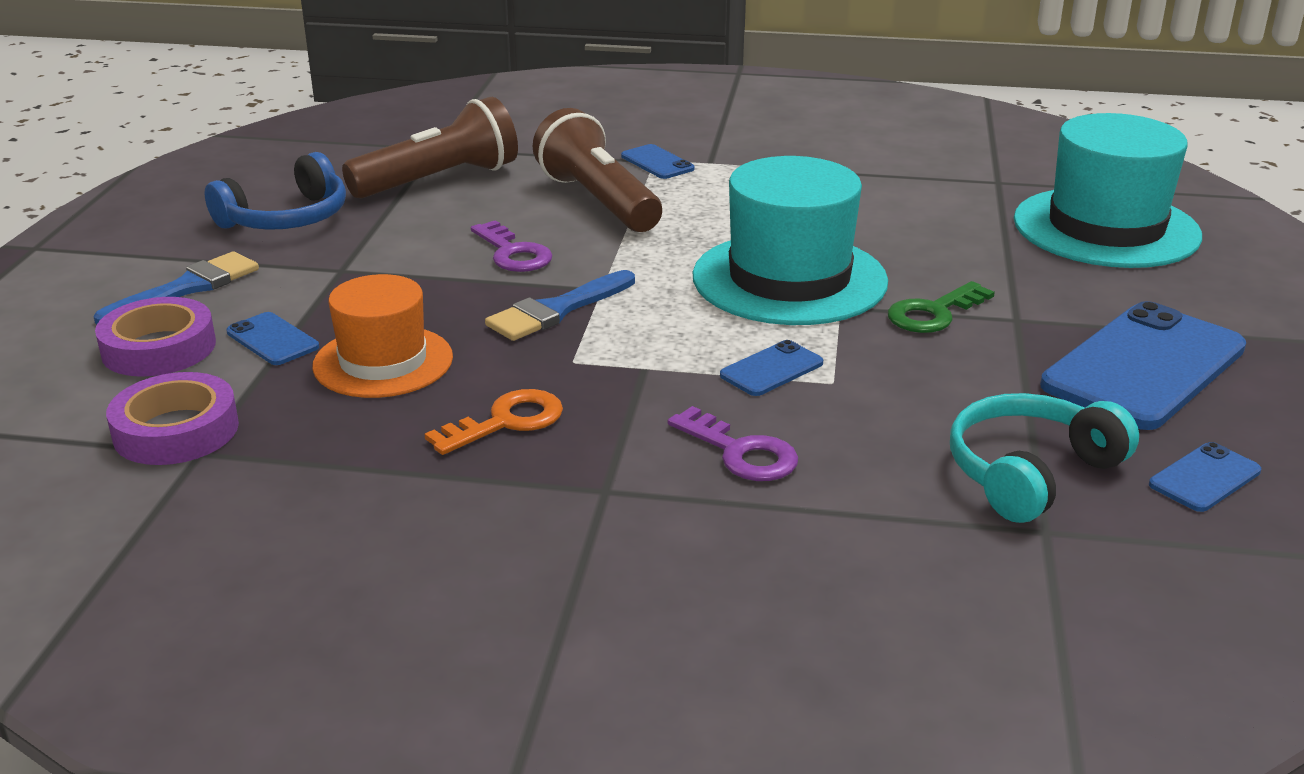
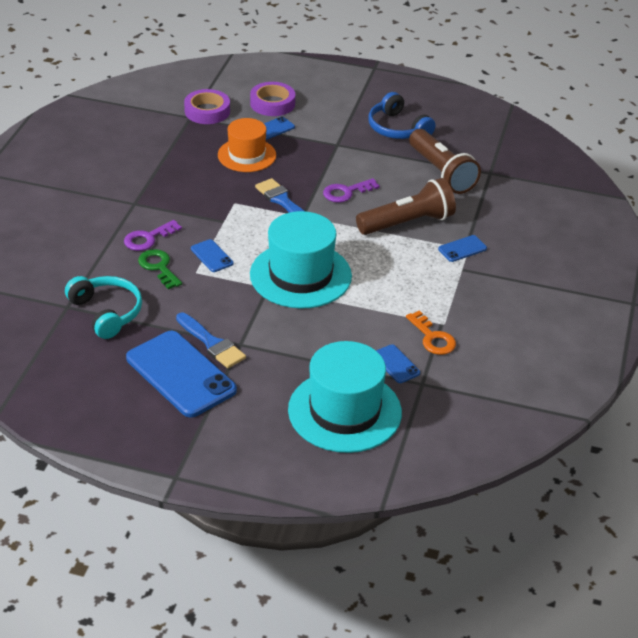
camera: 95 degrees right, 10 degrees up
(187, 288) = (325, 106): blue brush -> blue brush (212, 343)
(506, 422) = (190, 183): orange key -> orange key (432, 337)
(934, 313) = (253, 316): green key -> green key (159, 267)
(1204, 478) = (84, 362): blue phone -> blue phone (395, 364)

